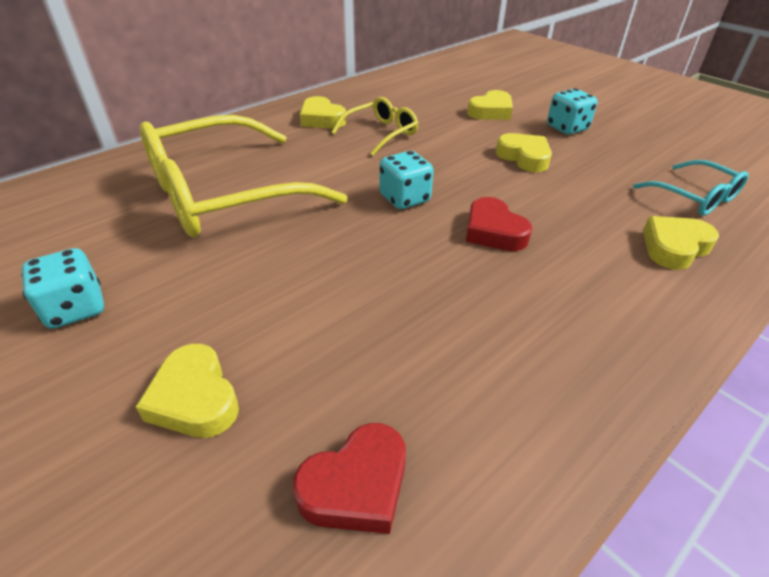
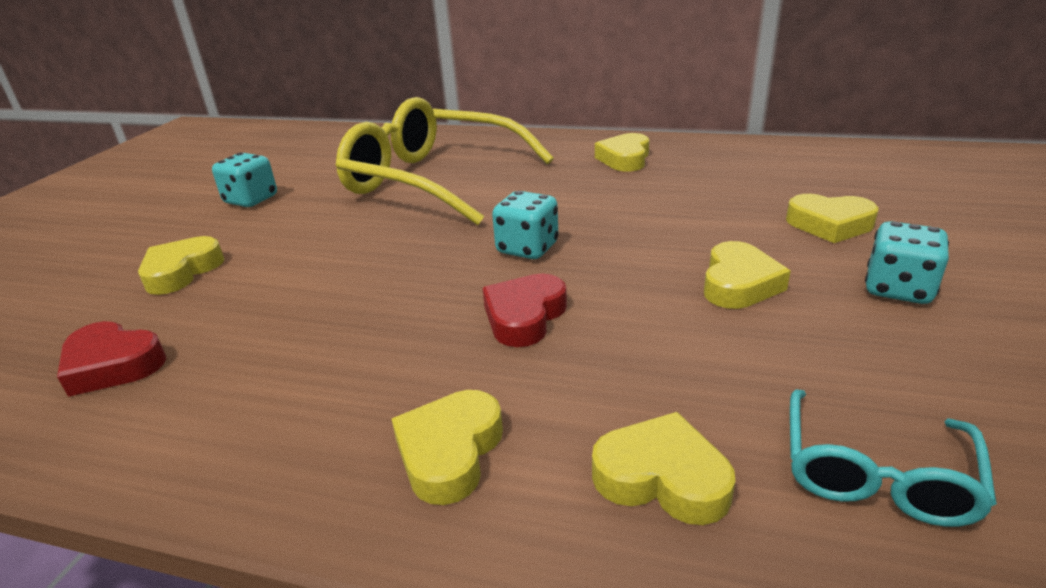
camera: 60 degrees right, 10 degrees down
(381, 133) = (646, 191): yellow glasses -> none
(619, 307) = (450, 452): none -> yellow heart

